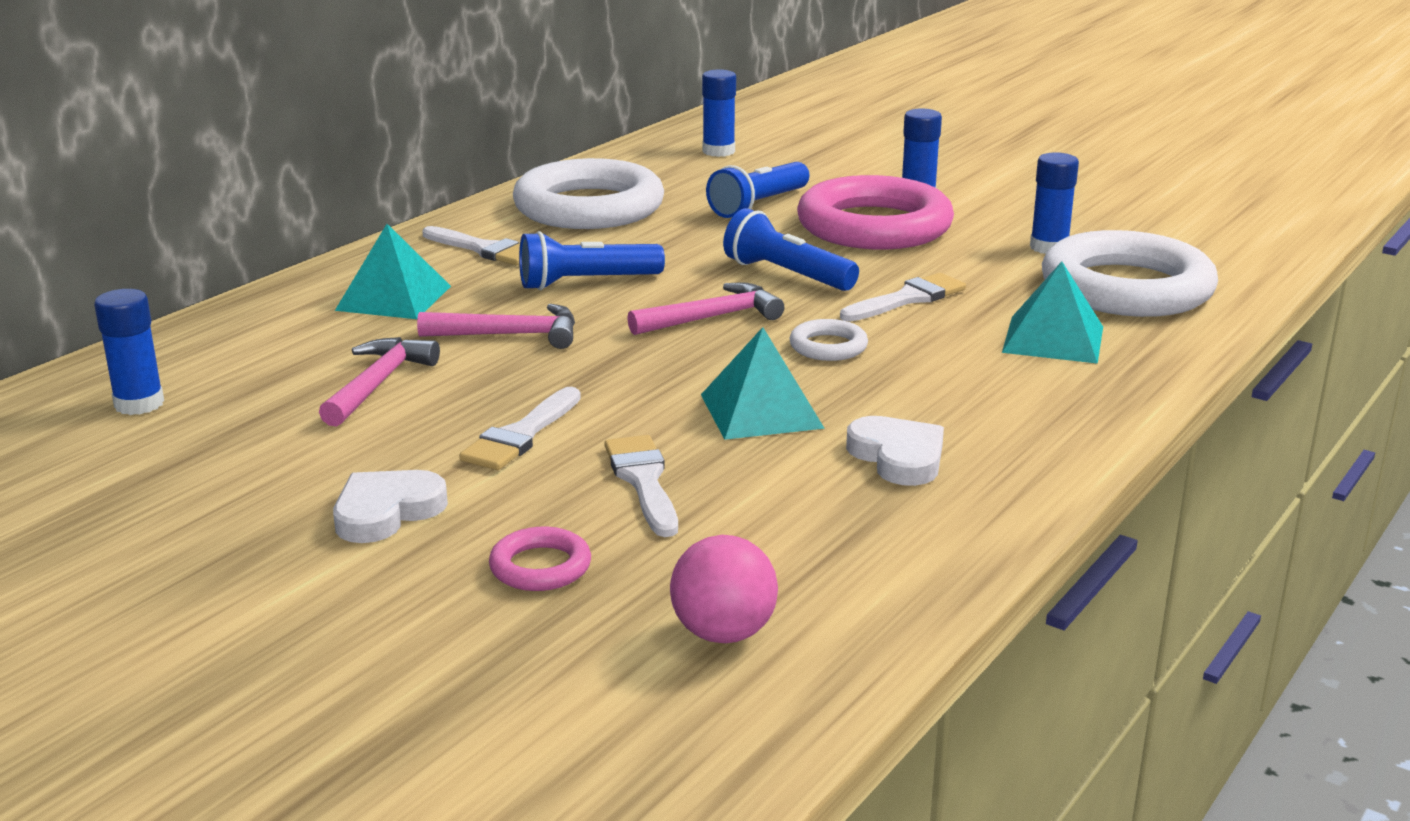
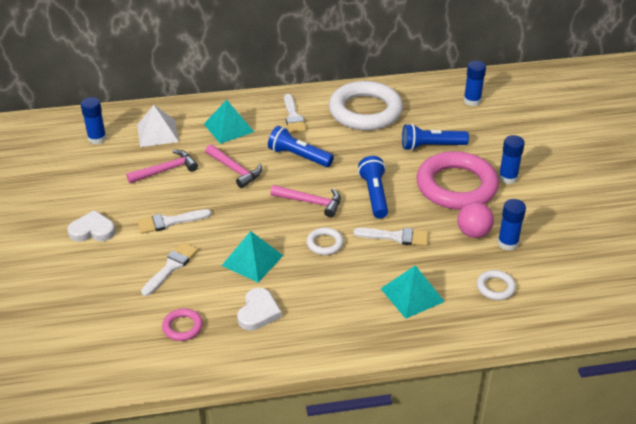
camera: 45 degrees right, 15 degrees up
(262, 351) = (157, 133): none -> white pyramid
(540, 567) = (96, 282): pink ring -> pink ring (182, 327)
(723, 633) = (100, 343): pink ball -> pink ball (473, 233)
(1126, 288) = (495, 287): white ring -> white ring, size x0.42

